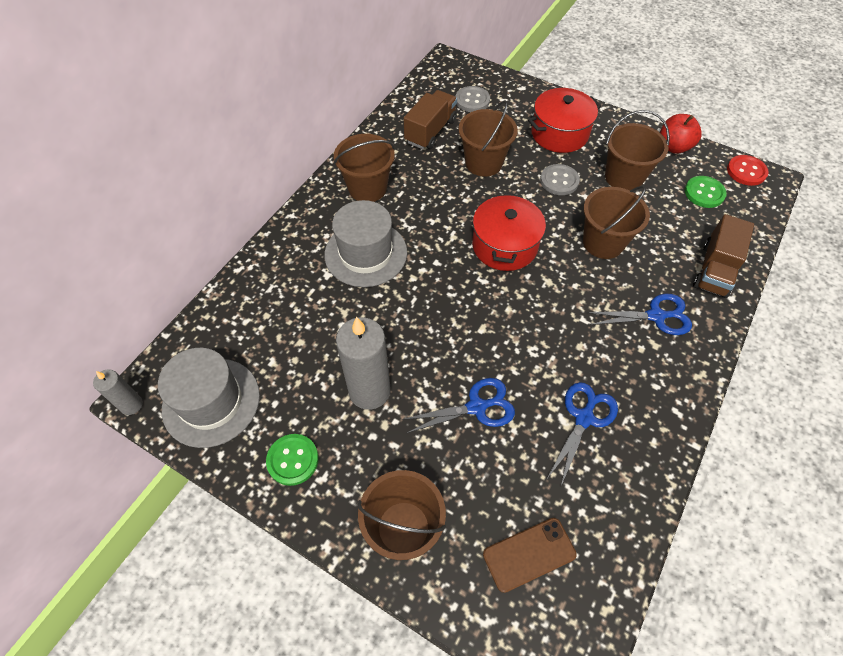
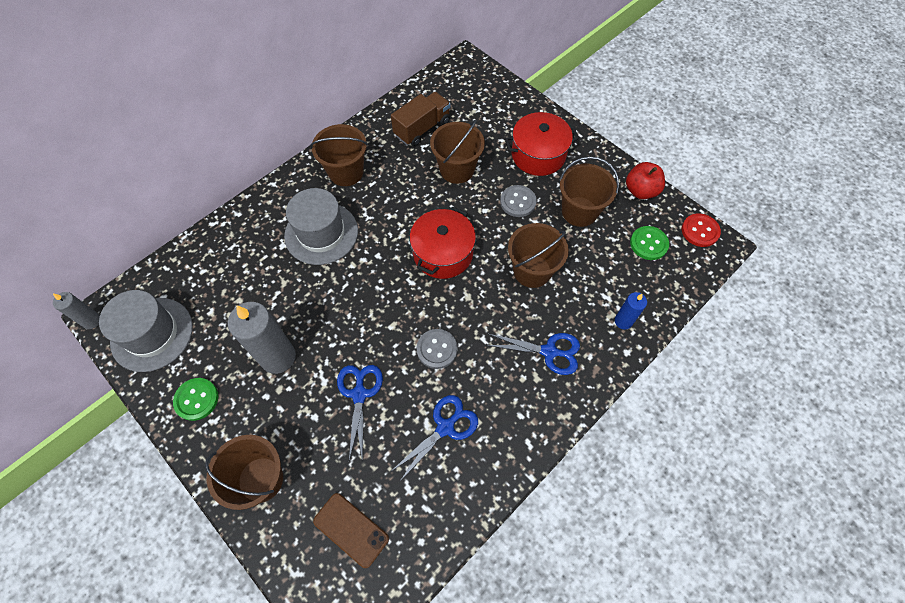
camera: 15 degrees right, 5 degrees up
(472, 100) = (472, 105): grey button -> grey button (437, 349)
(477, 407) = (359, 394): blue scissors -> blue scissors turned 90 degrees counterclockwise
(529, 554) = (351, 529): brown phone -> brown phone turned 45 degrees clockwise
(714, 270) = (623, 321): brown truck -> blue candle

